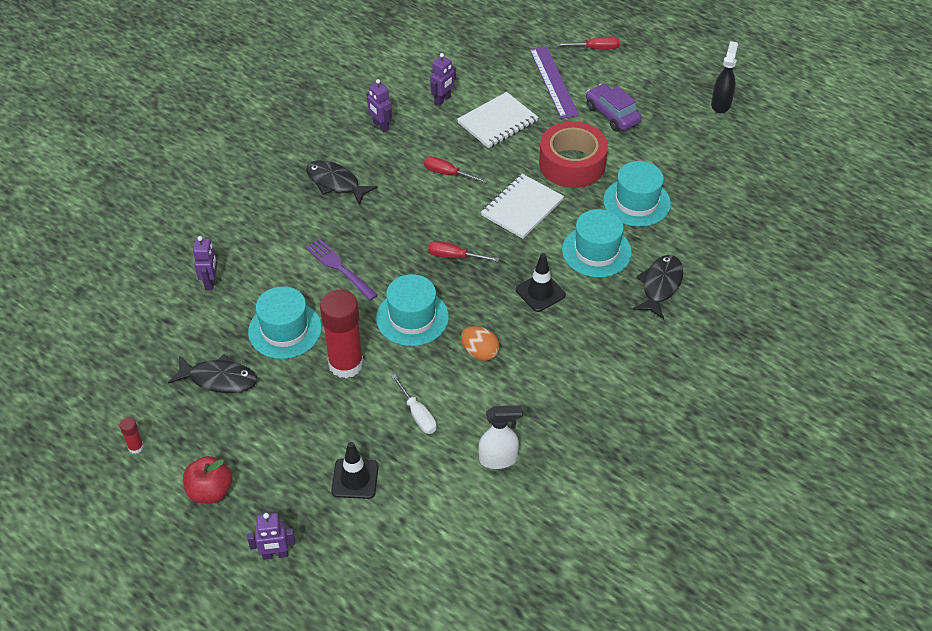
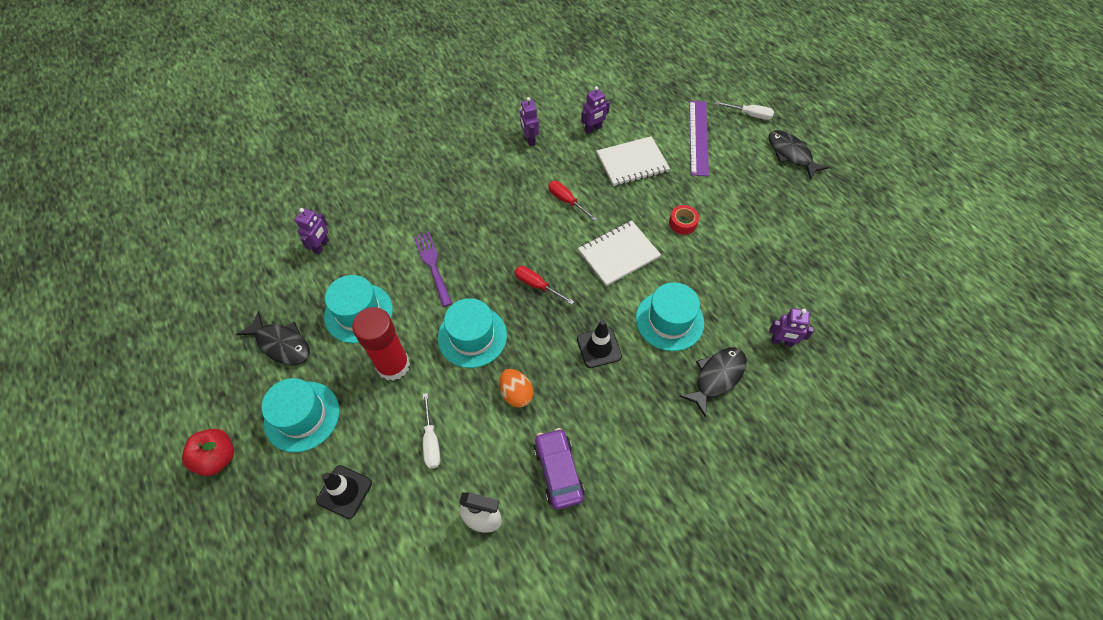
camera: 20 degrees right, 10 degrees up
(136, 447) = (182, 389): red glue stick -> none
(275, 554) = (237, 548): purple robot -> purple robot (781, 342)
(336, 183) = (467, 182): black fish -> black fish (791, 154)
(572, 164) = (682, 223): red tape -> red tape, size x0.44
(595, 48) = (750, 115): red screwdriver -> white screwdriver
(612, 114) = (739, 183): purple car -> purple car (558, 471)
(636, 202) = (728, 280): turquoise hat -> turquoise hat (302, 416)
(721, 104) = (848, 201): black spray bottle -> none

